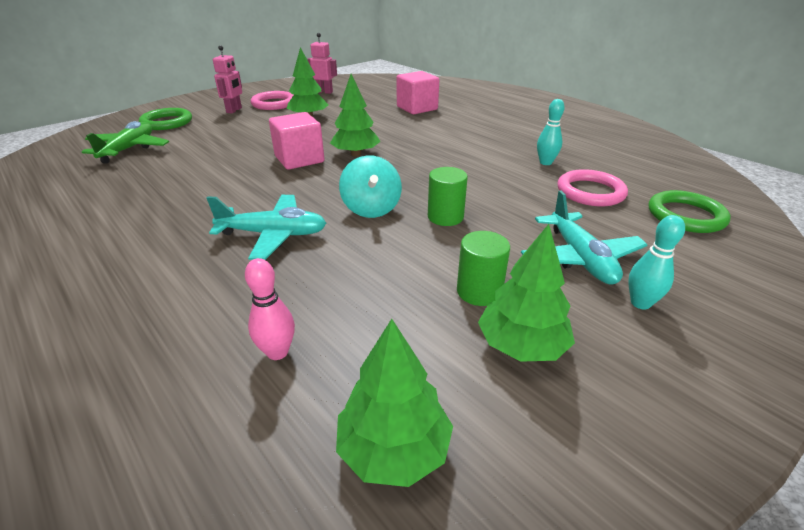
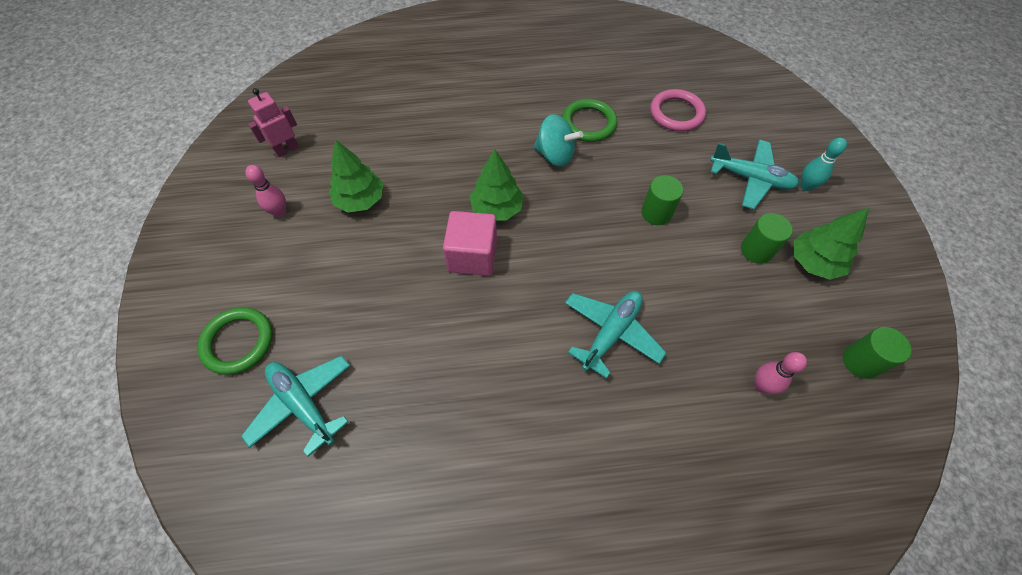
camera: 55 degrees left, 25 degrees up
(129, 149) = (303, 404): green plane -> turquoise plane
(234, 110) = (263, 258): pink robot -> none
(274, 104) = (279, 212): pink ring -> pink bowling pin
(371, 208) = (612, 250): turquoise spinning top -> turquoise spinning top (555, 155)
(394, 448) = (860, 362): green tree -> green cylinder
(417, 108) = (422, 105): pink cube -> none
(545, 162) = (614, 102): turquoise bowling pin -> none
(685, 216) = (736, 95): green ring -> green ring (588, 123)

